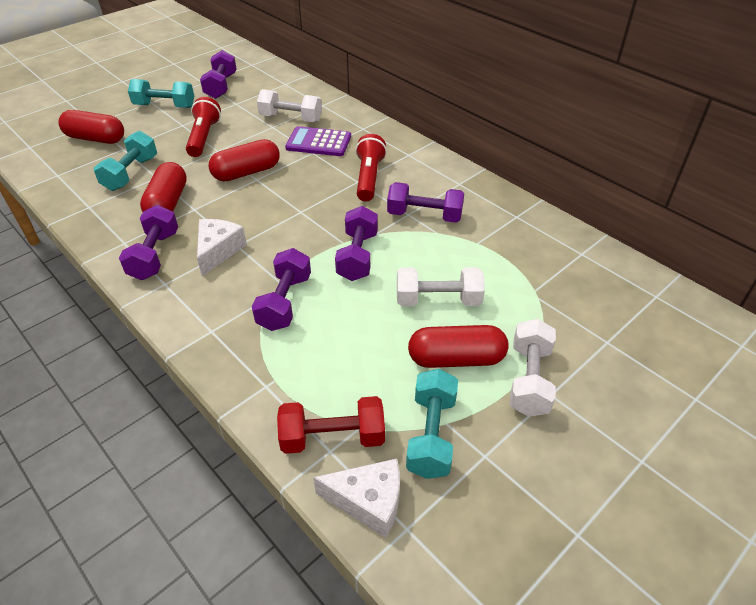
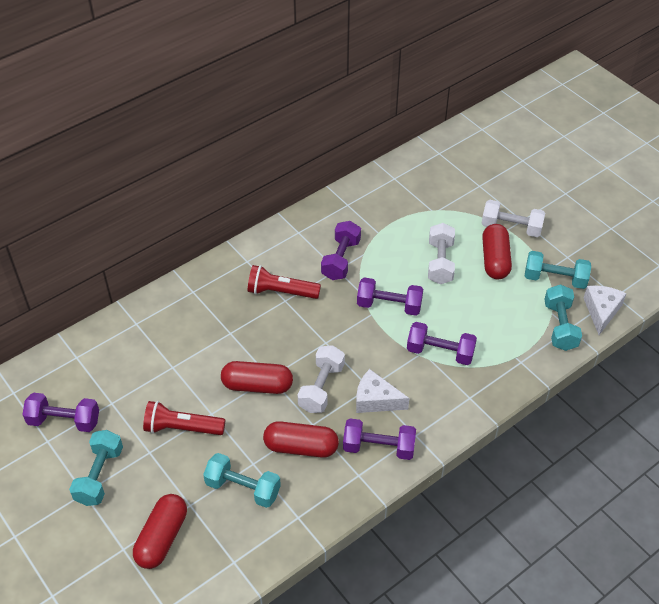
camera: 85 degrees left, 5 degrees up
(246, 172) = (257, 385): red capsule -> red capsule turned 60 degrees counterclockwise
(291, 119) = (159, 350): white dumbbell -> white dumbbell (321, 387)
(318, 142) = (213, 327): purple calculator -> none
(333, 437) = (560, 326): red dumbbell -> turquoise dumbbell

